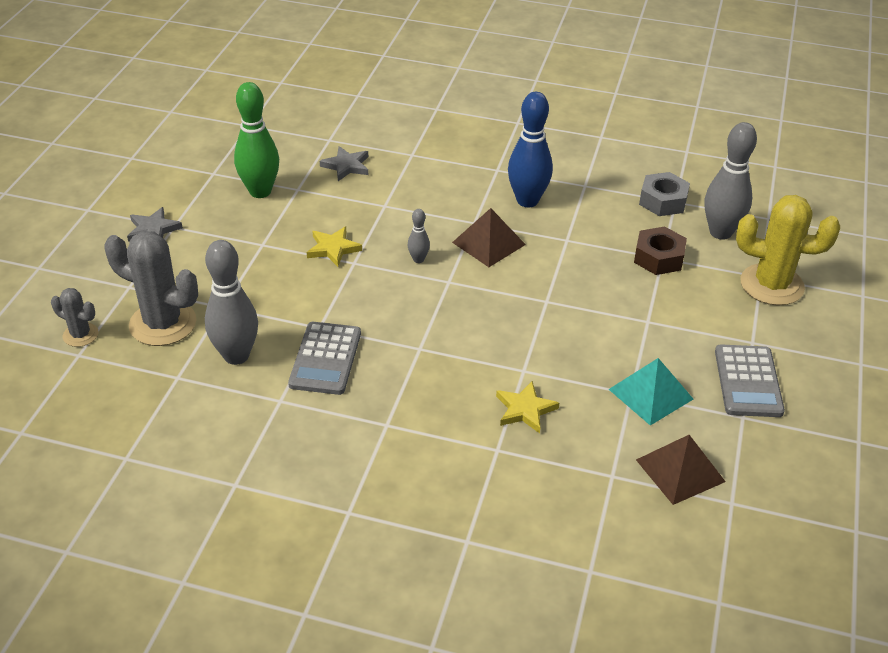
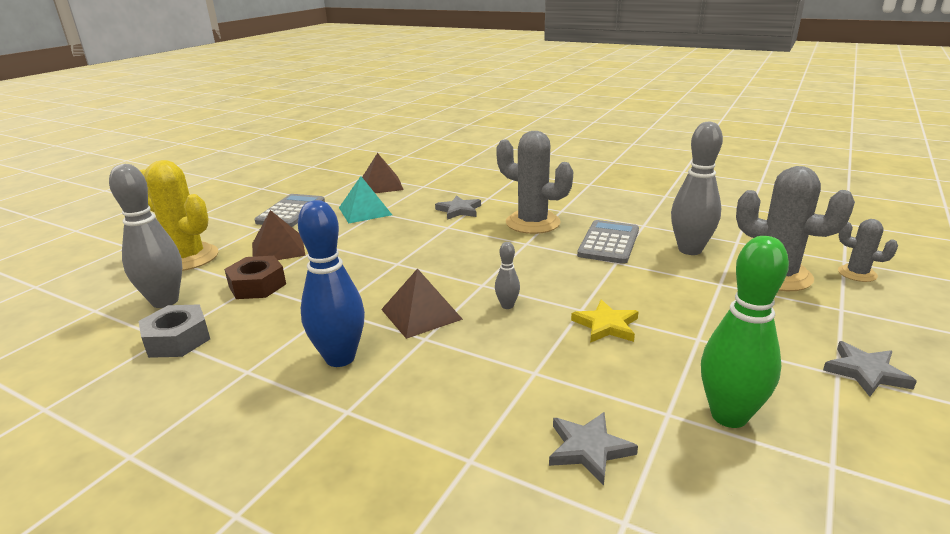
camera: 165 degrees left, 15 degrees down
(419, 390) = (532, 223): none -> grey cactus
(525, 409) = (459, 210): yellow star -> grey star
(691, 309) = (278, 249): none -> brown pyramid

